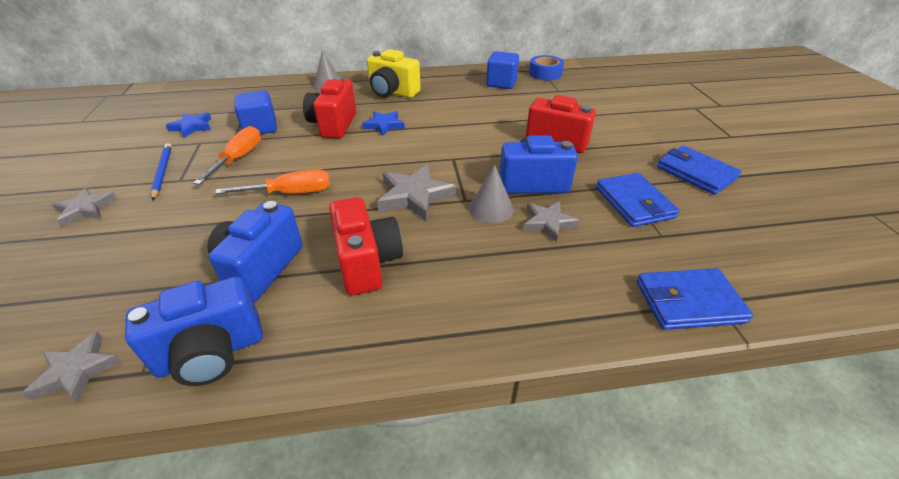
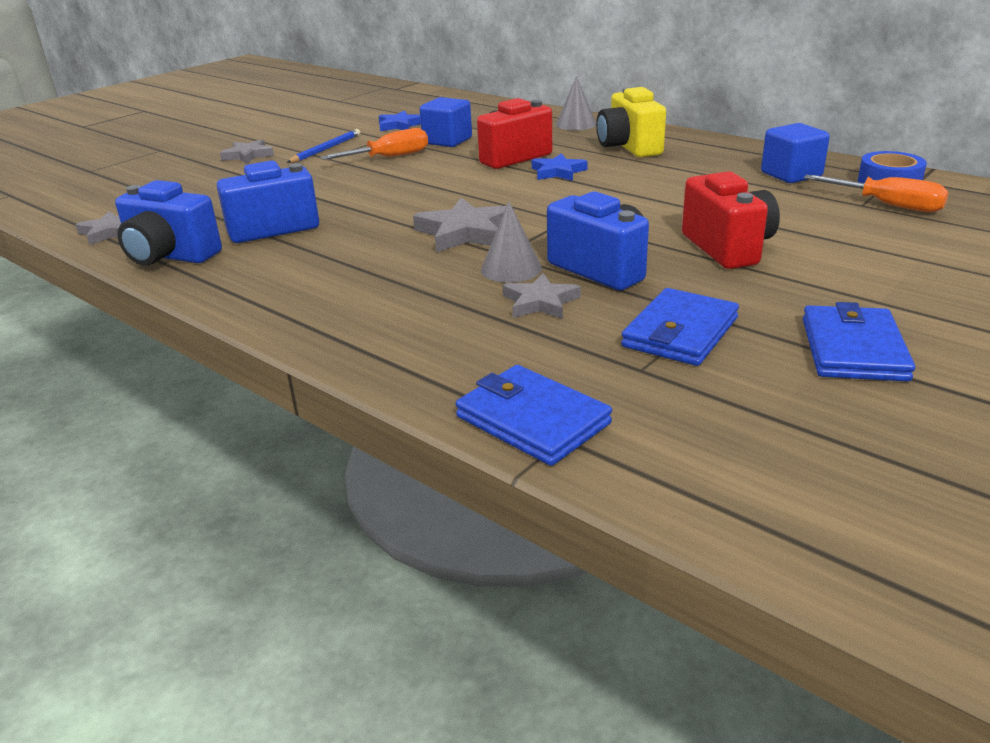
camera: 50 degrees right, 10 degrees down
(291, 193) = (378, 193): orange screwdriver -> orange screwdriver (887, 205)
(367, 263) = (338, 257): red camera -> none

